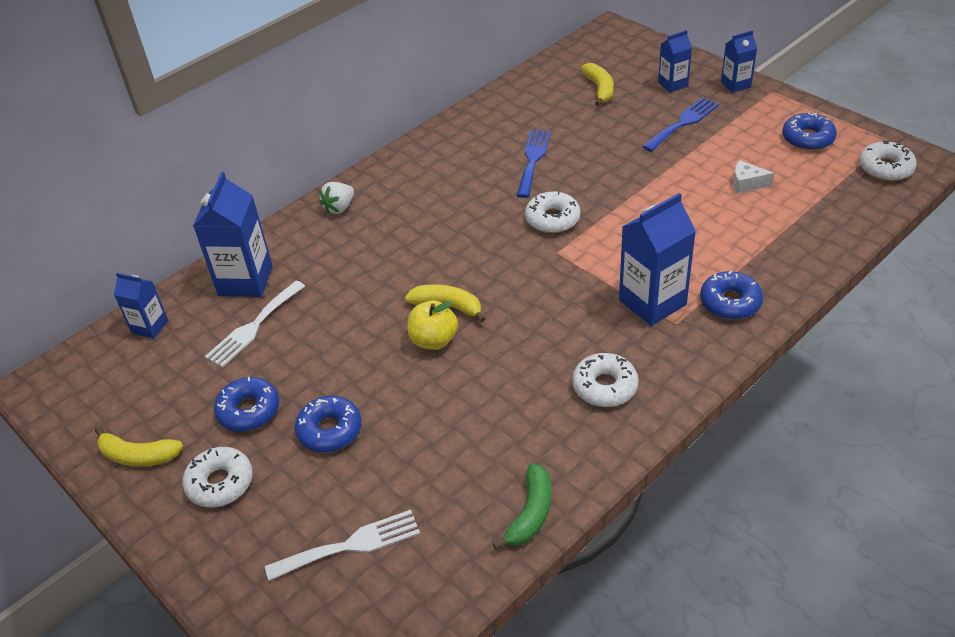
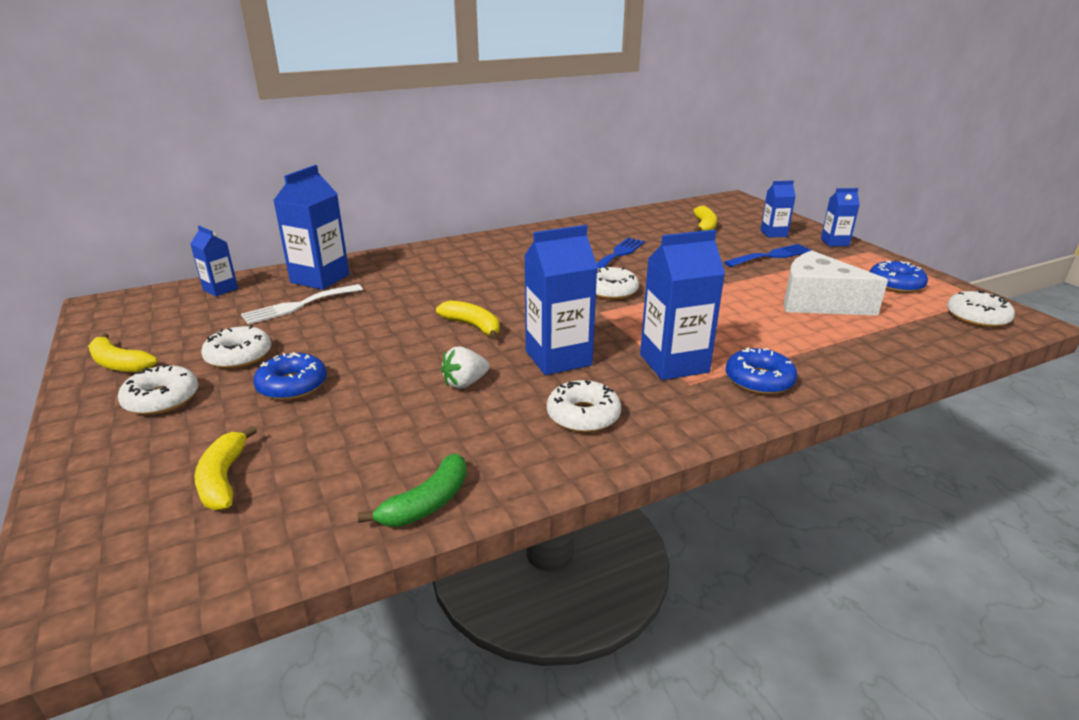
camera: 15 degrees right, 15 degrees down
(249, 410) = (239, 356): blue donut -> white donut
(339, 208) = (433, 253): white strawberry -> white strawberry (465, 383)
(350, 545) = (223, 479): white fork -> yellow banana
(434, 340) = (441, 345): yellow apple -> none
(549, 325) = (558, 358): none -> blue carton
(746, 183) = (817, 302): white cheese -> white cheese, size x2.23

